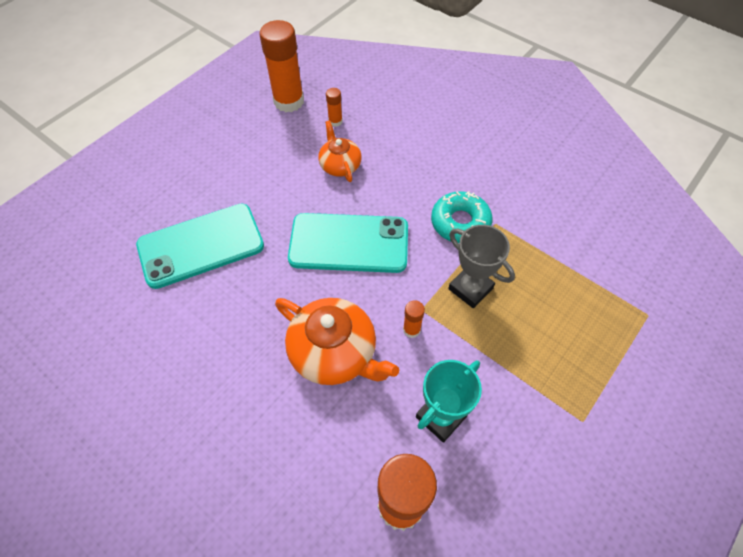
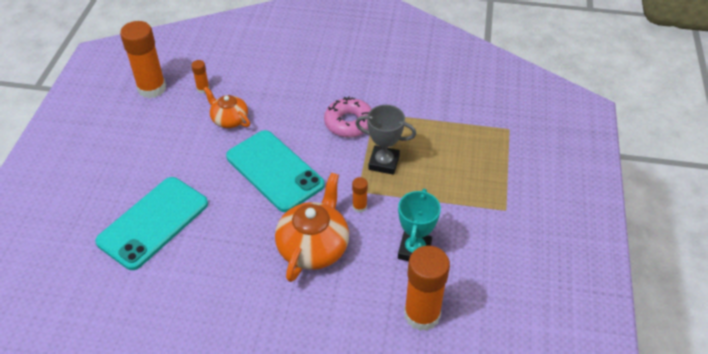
camera: 30 degrees left, 10 degrees down
(335, 353) = (314, 246): orange teapot -> orange teapot turned 75 degrees counterclockwise
(349, 243) = (274, 171): turquoise phone -> turquoise phone turned 75 degrees clockwise
(460, 223) = (349, 123): turquoise donut -> pink donut

